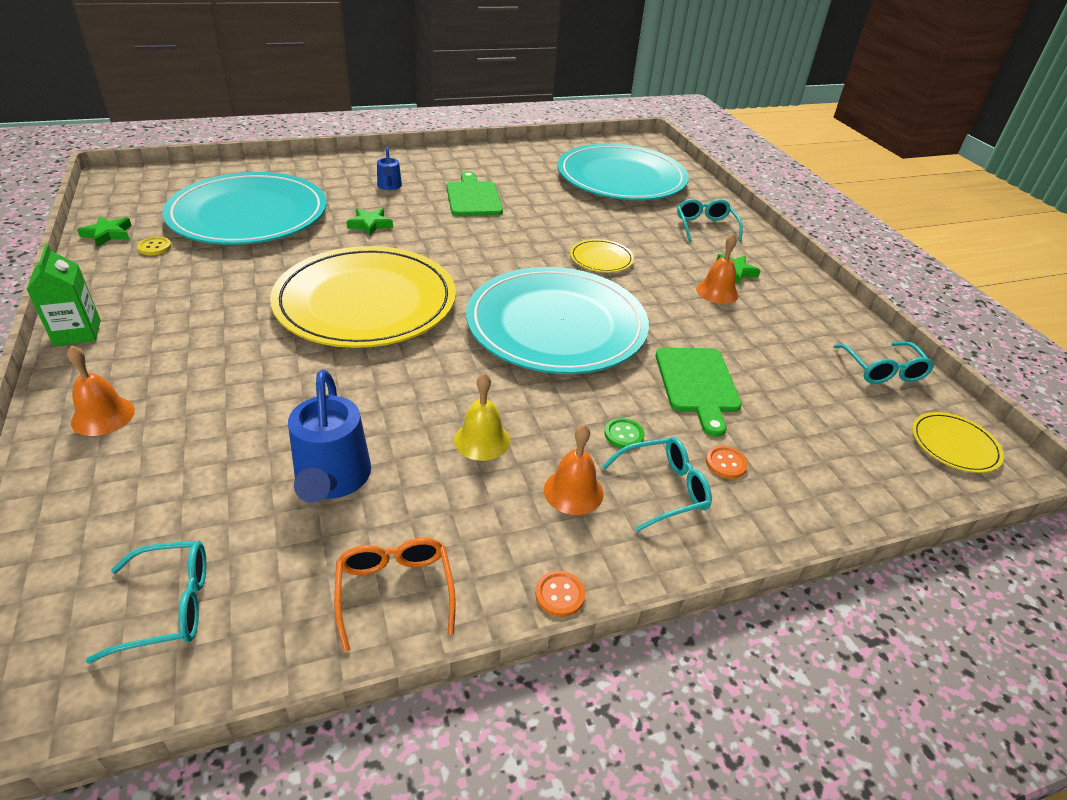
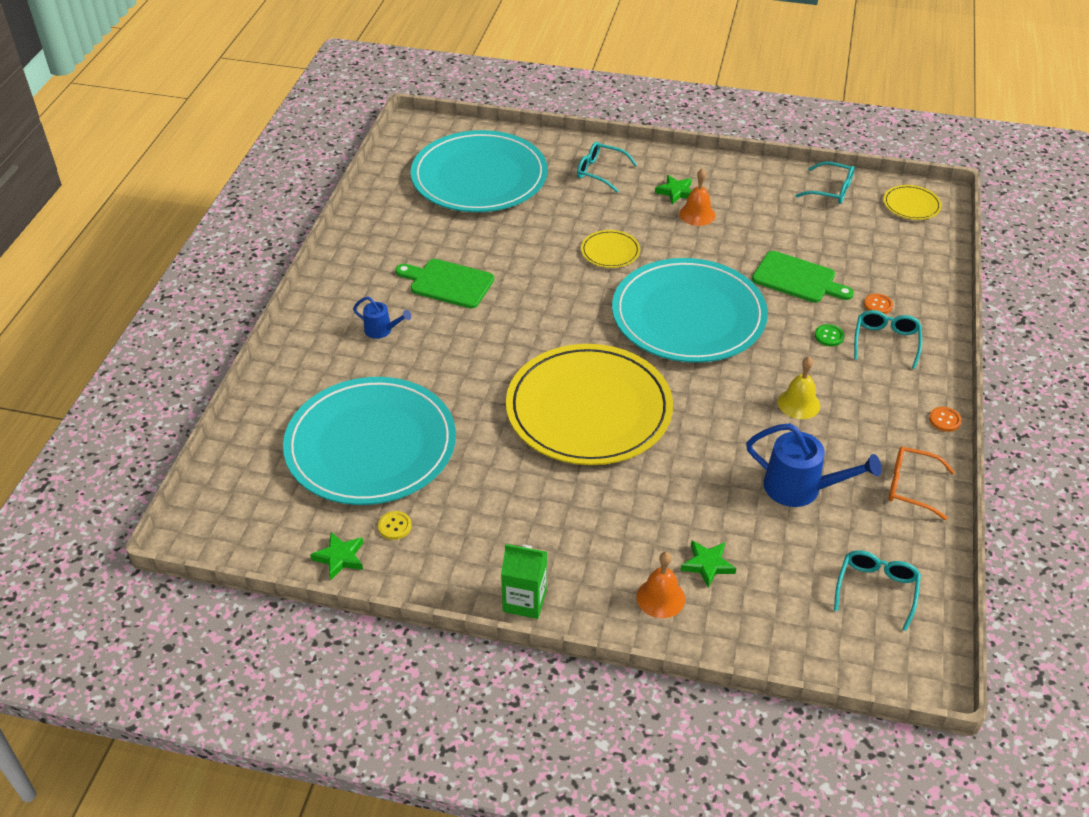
camera: 55 degrees left, 5 degrees up
(370, 224) = (453, 367): green star -> green star (707, 565)
(573, 491) = (868, 381): orange bell -> none

